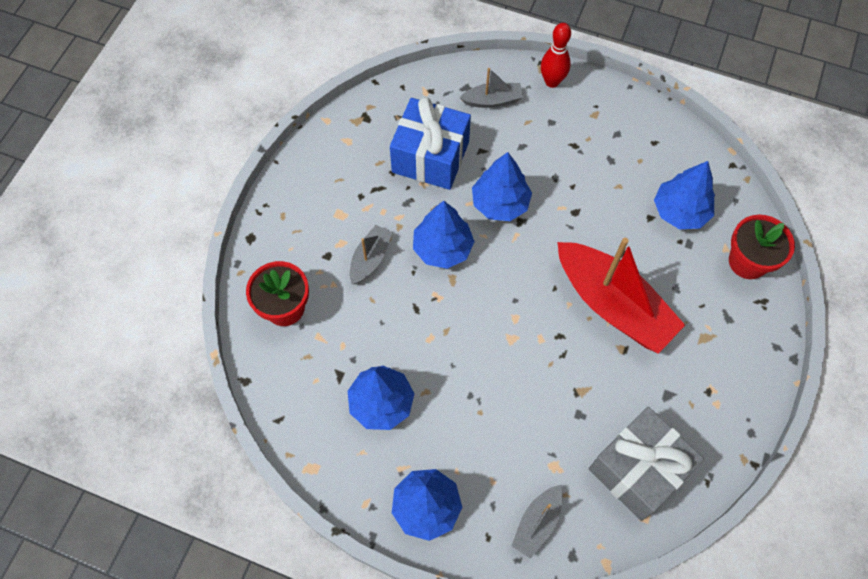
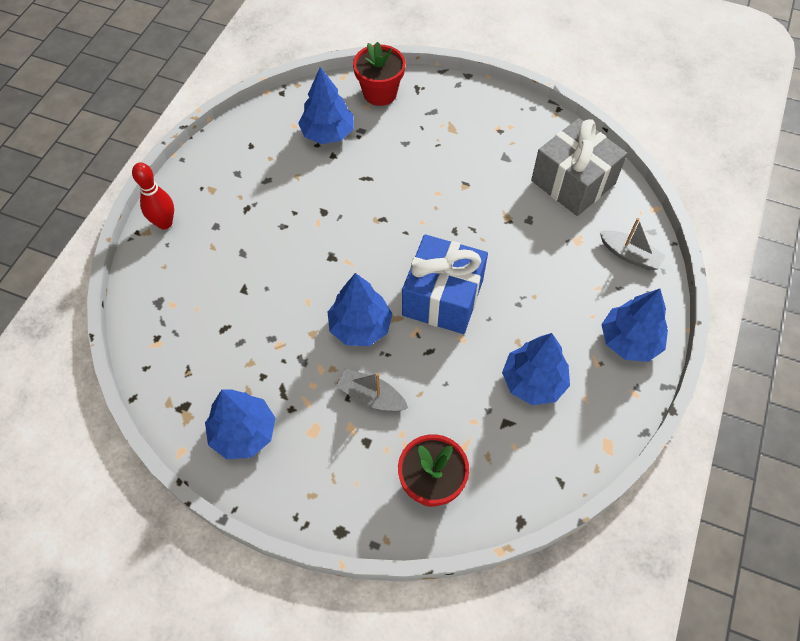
camera: 90 degrees left, 5 degrees down
(430, 157) = (246, 338): blue gift -> blue gift (443, 297)
(492, 100) = (180, 278): grey boat -> none
(500, 203) = (309, 274): blue tree -> blue tree (243, 433)
(612, 304) = (422, 189): red boat -> none

